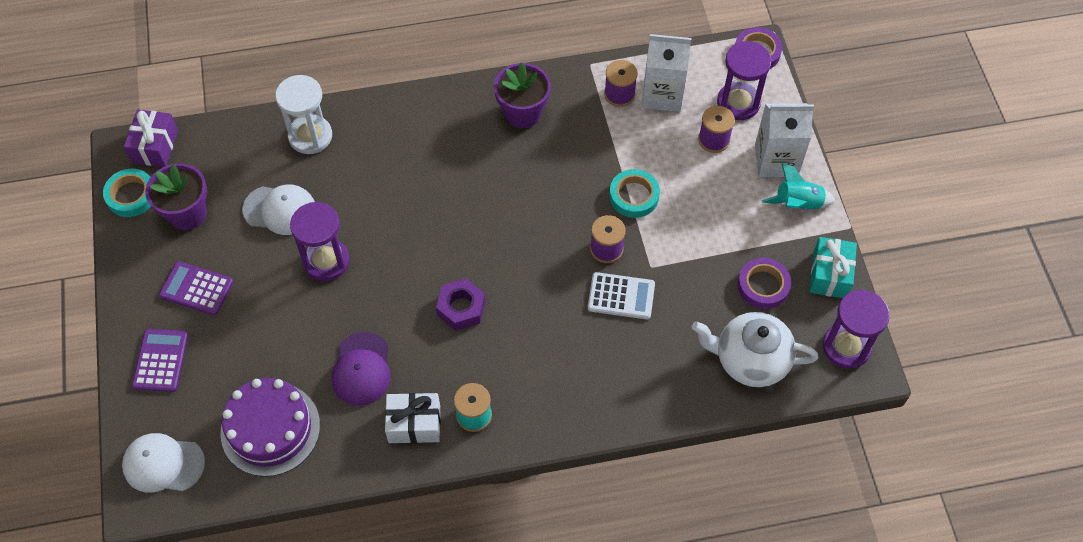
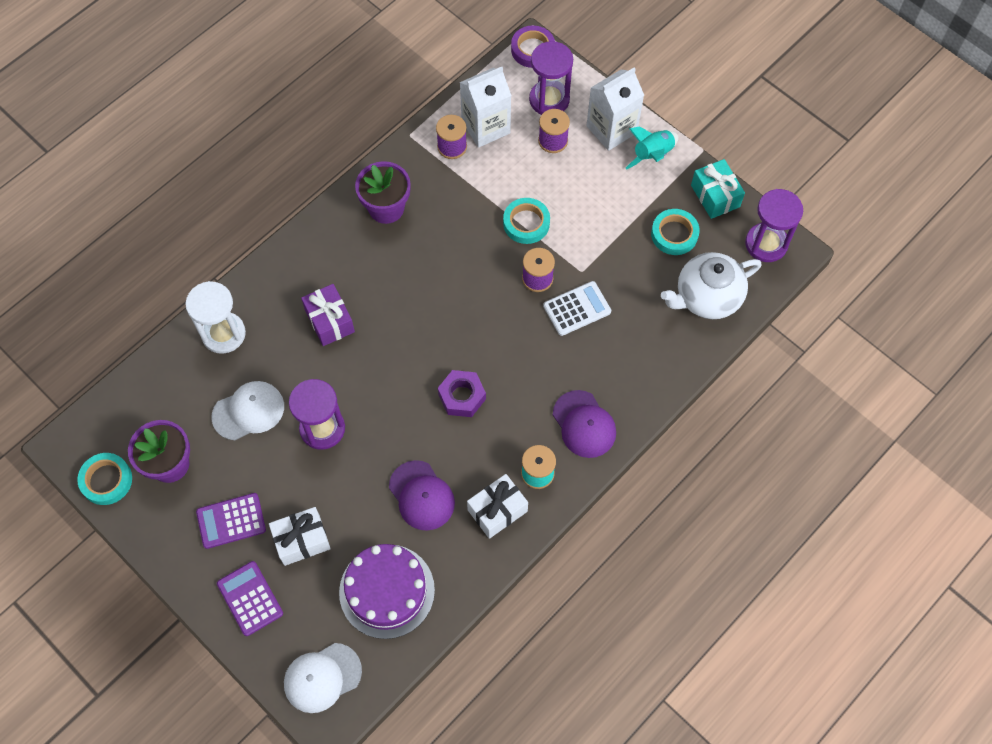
camera: 35 degrees left, 5 degrees up
(155, 146) = (92, 425): purple gift -> purple gift (329, 321)
(237, 341) = (302, 540): none -> white gift
(548, 400) = (584, 424): none -> purple cap
(763, 286) = (674, 234): purple tape -> turquoise tape

